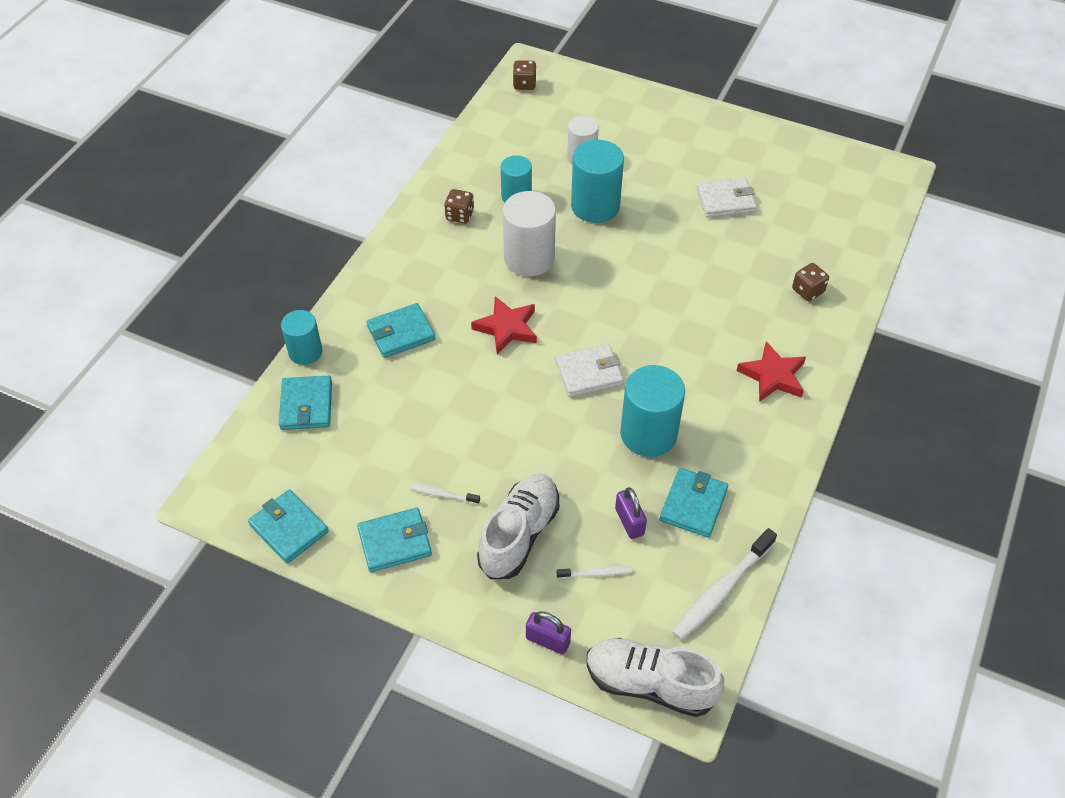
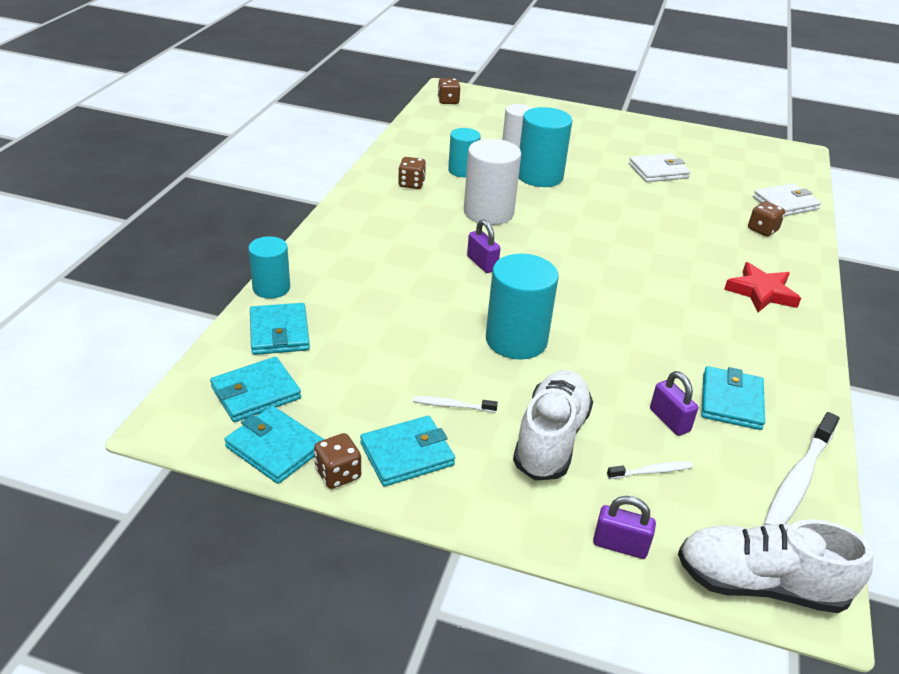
camera: 10 degrees left, 15 degrees down
(336, 557) = (338, 474): none -> brown dice
(401, 333) = (373, 270): turquoise wallet -> turquoise wallet (256, 393)
(507, 328) = (482, 263): red star -> purple padlock
(589, 373) = (578, 296): white wallet -> white wallet (785, 203)
(648, 434) = (658, 342): turquoise cylinder -> turquoise cylinder (516, 340)

